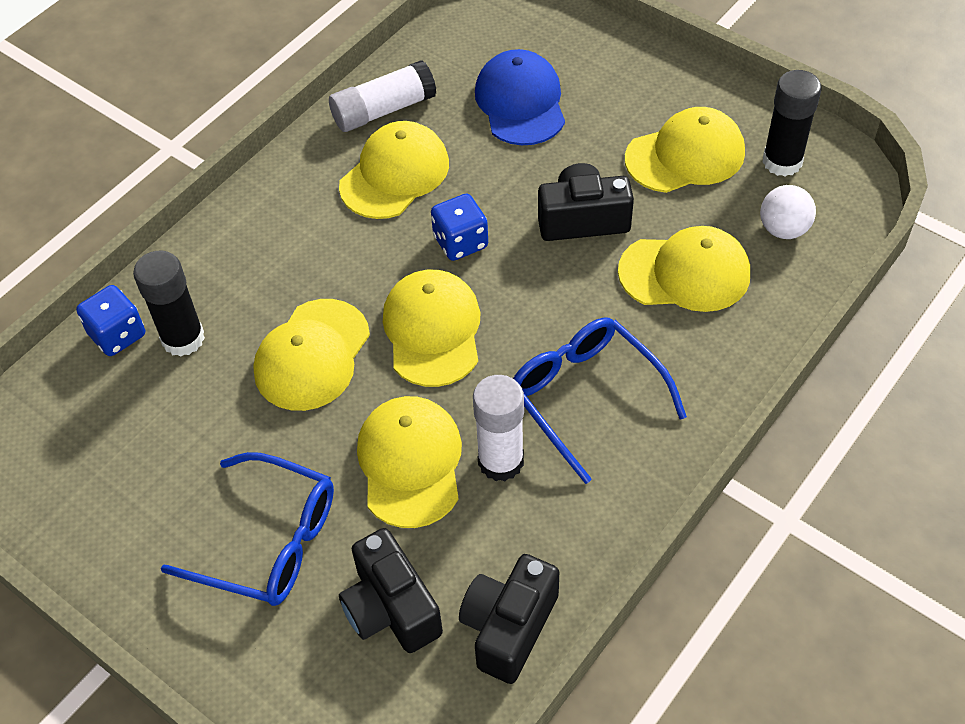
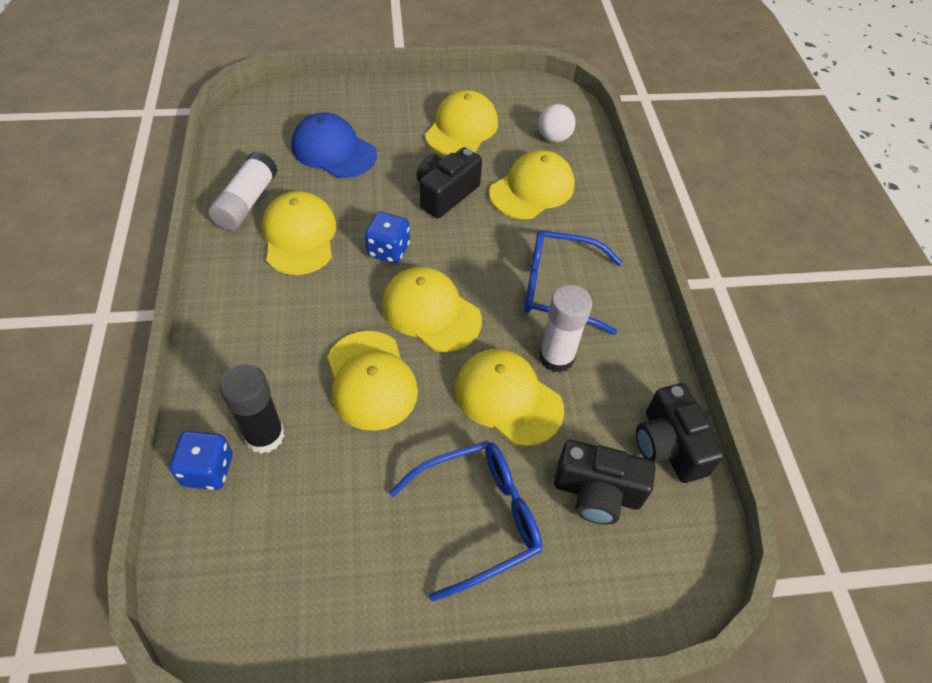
camera: 50 degrees left, 0 degrees up
(782, 161) = (514, 105): black glue stick -> none

